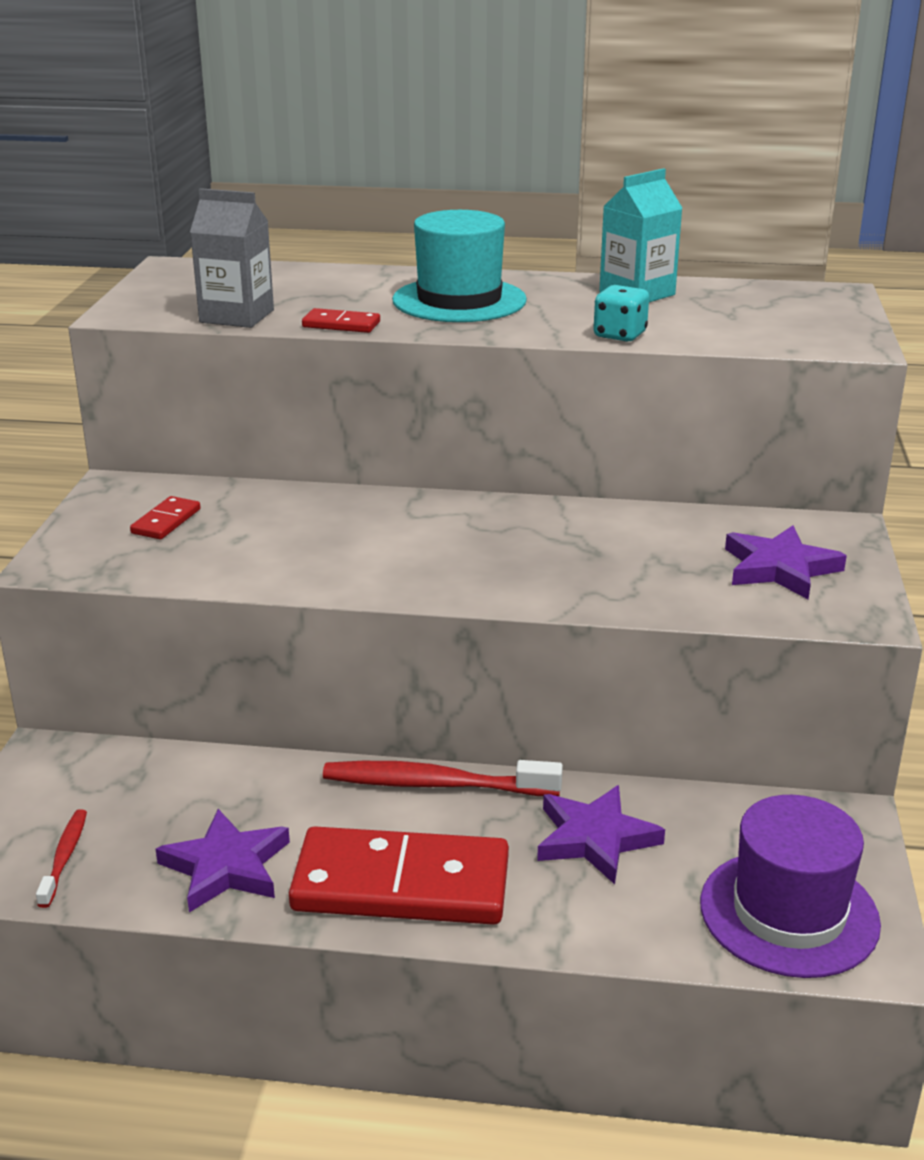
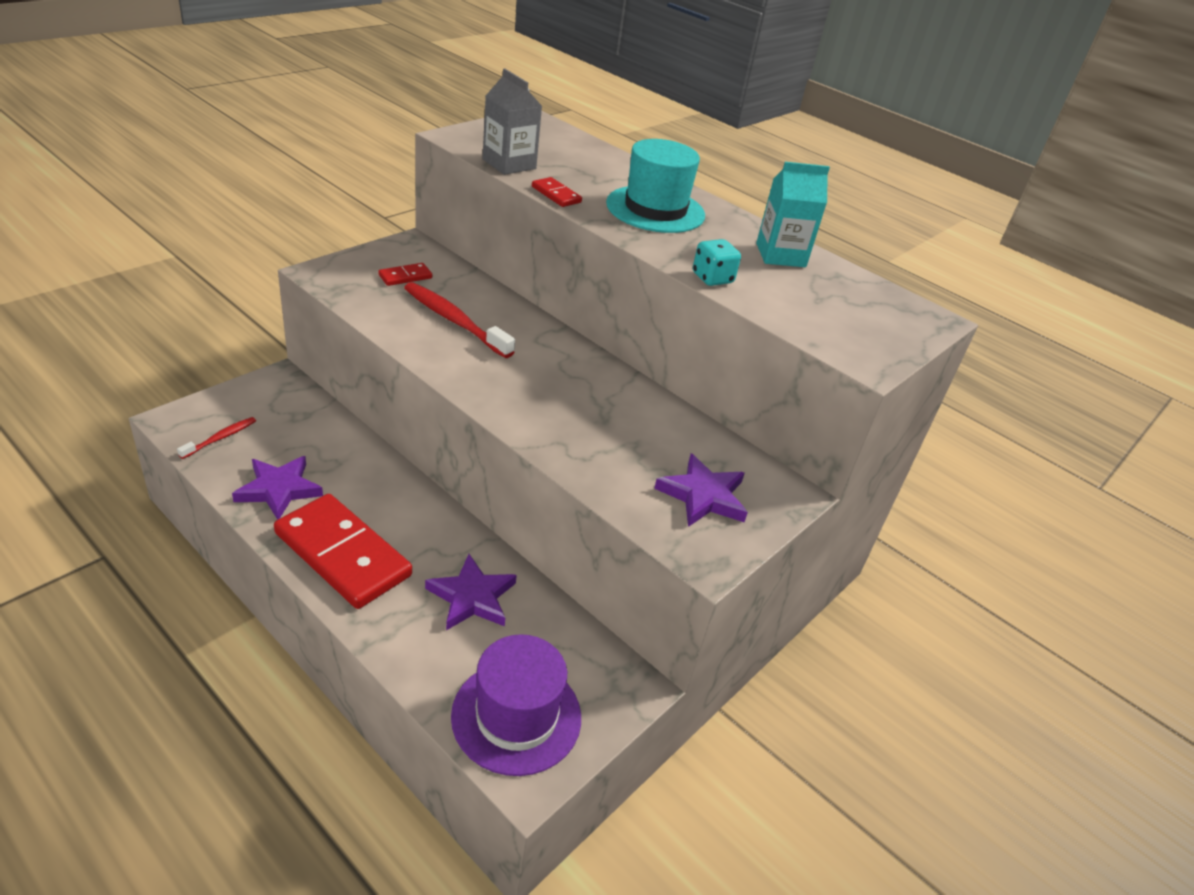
camera: 30 degrees right, 10 degrees up
(435, 784) = (433, 511): red toothbrush -> red toothbrush (455, 321)

